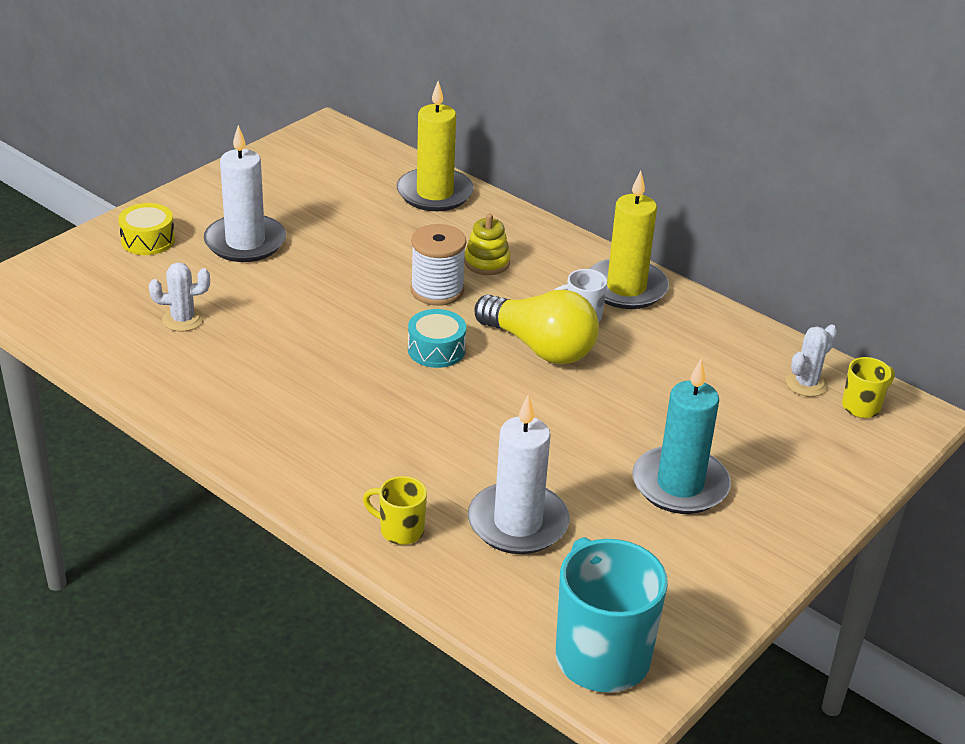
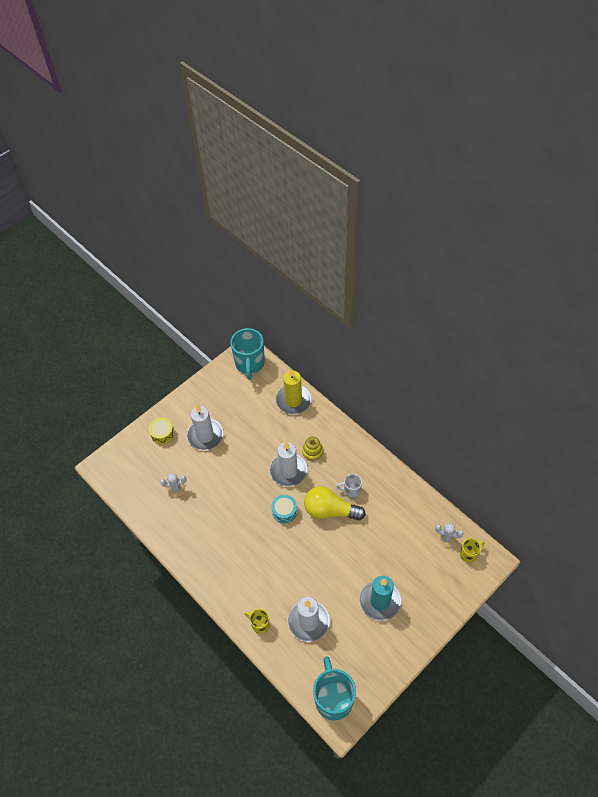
camera: 10 degrees right, 20 degrees up
(335, 146) = (250, 364): none -> turquoise mug
(437, 290) = (288, 471): white spool -> white candle
(540, 347) = (330, 511): yellow light bulb -> yellow light bulb turned 150 degrees clockwise
(626, 288) = (374, 470): yellow candle -> none
(806, 384) = (446, 538): white cactus -> white cactus turned 60 degrees clockwise

